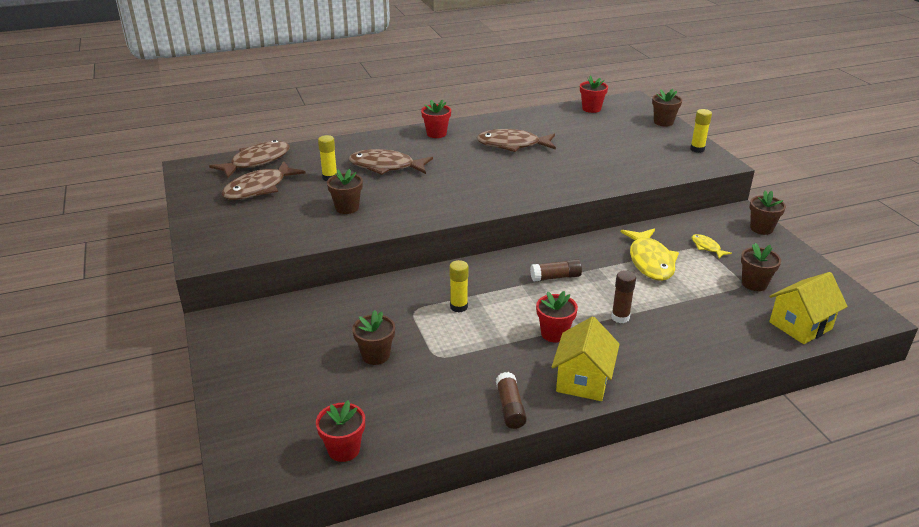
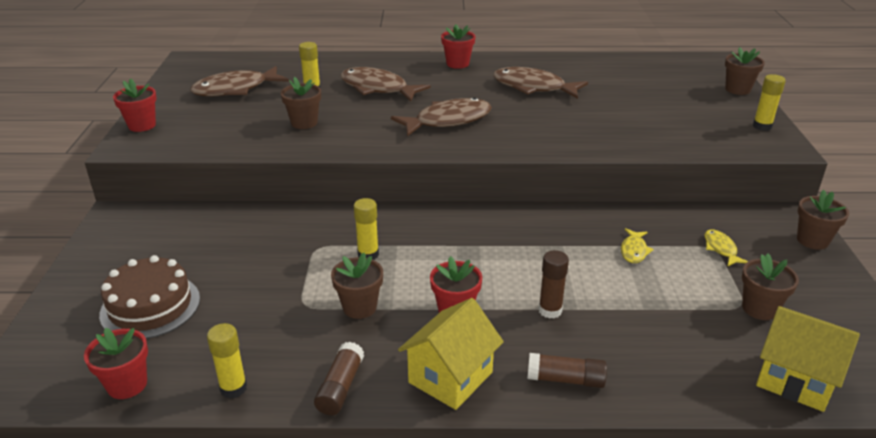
camera: 20 degrees right, 0 degrees up
(257, 161) = (255, 64): brown fish -> brown fish (448, 121)
(312, 387) = (150, 306): none -> brown cake
(376, 355) = (240, 287): brown flower pot -> brown flower pot (359, 307)
(430, 429) = (233, 388): none -> yellow glue stick
(555, 277) = (503, 245): brown glue stick -> brown glue stick (565, 379)
(591, 109) = (656, 63): red flower pot -> red flower pot (142, 125)
(650, 261) = (634, 251): yellow fish -> yellow fish, size x0.49
(800, 325) = (795, 380): yellow house -> yellow house turned 45 degrees clockwise

